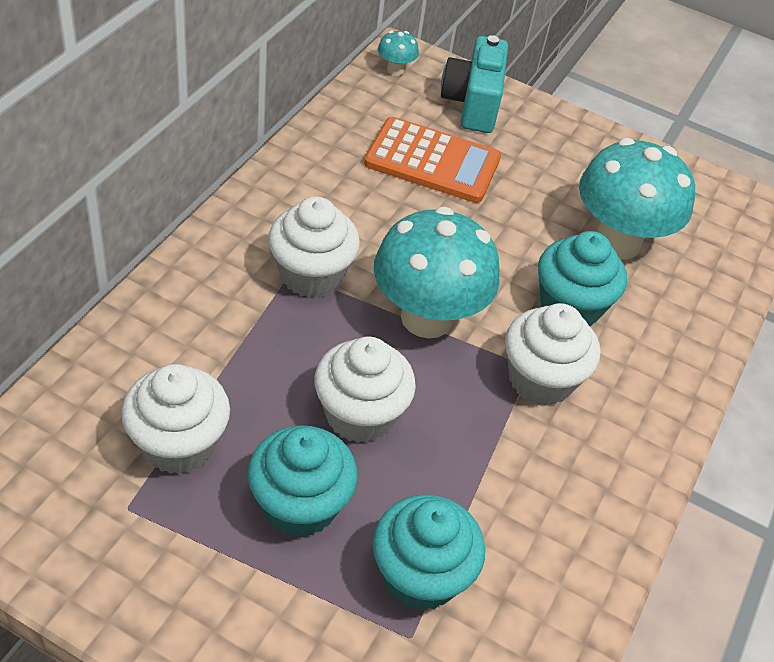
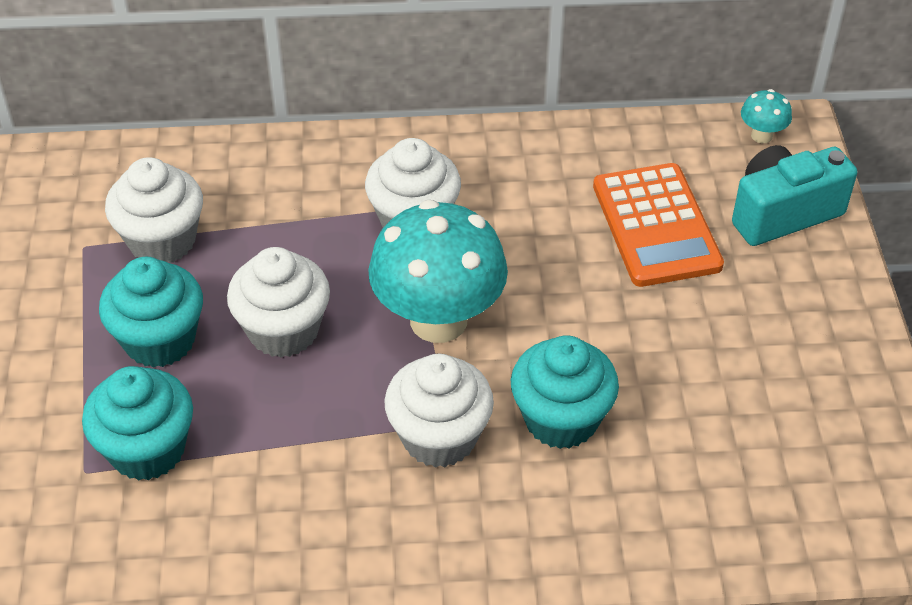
camera: 65 degrees right, 0 degrees up
(617, 242) = (701, 419): turquoise mushroom -> none

